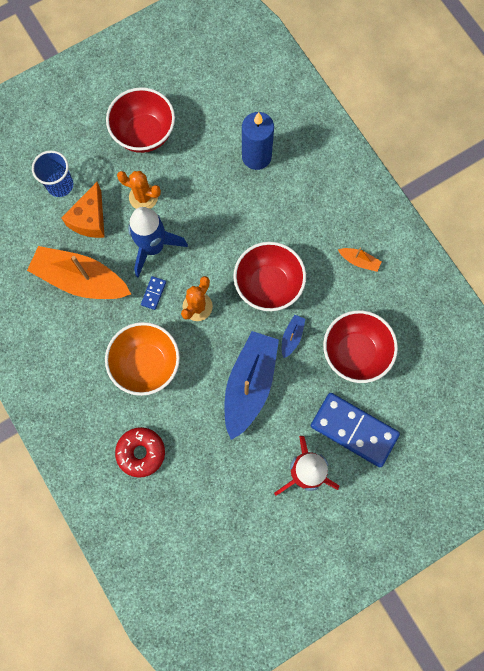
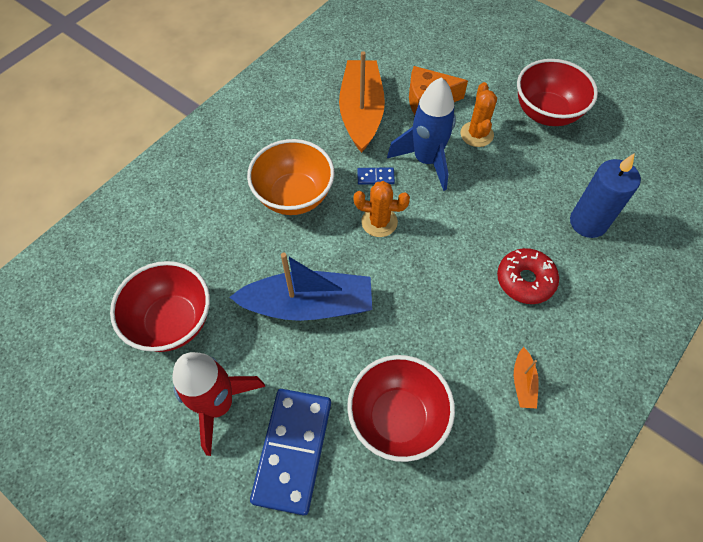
camera: 70 degrees right, 15 degrees down
(60, 185) = (450, 66): blue cup -> none
(141, 452) = (195, 223): red donut -> red donut (525, 280)
(268, 285) = (438, 286): red bowl -> red bowl (172, 322)
(292, 337) = (386, 333): blue boat -> none

